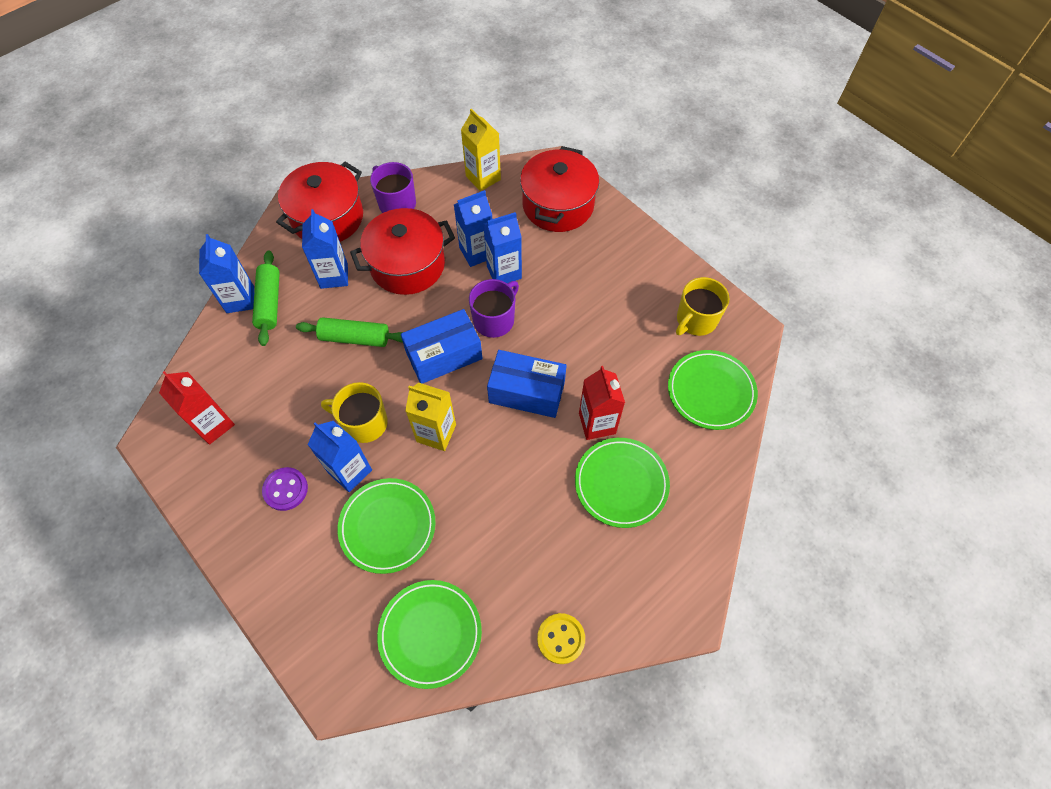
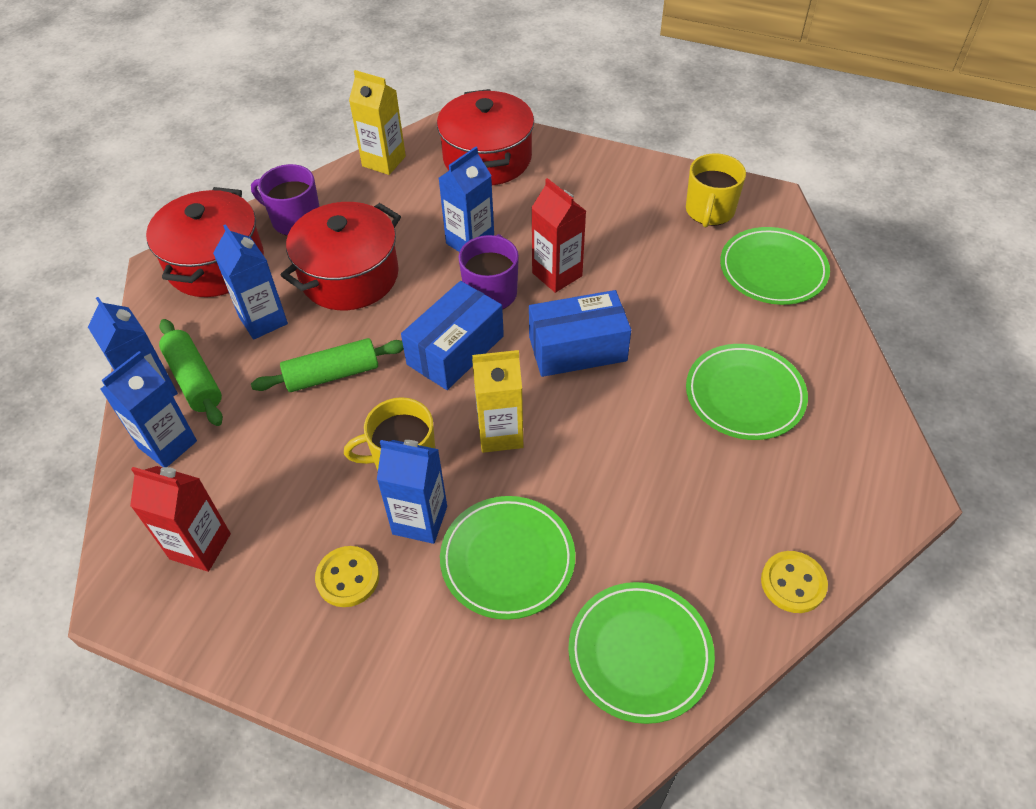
camera: 25 degrees left, 10 degrees down
(285, 489) = (348, 577): purple button -> yellow button
(477, 252) = (425, 234): blue carton -> blue carton (168, 444)
(597, 423) = (676, 347): red carton -> red carton (557, 274)

